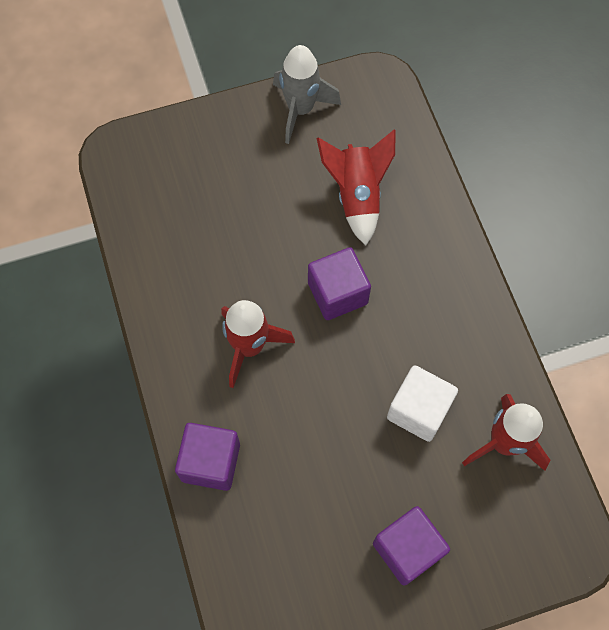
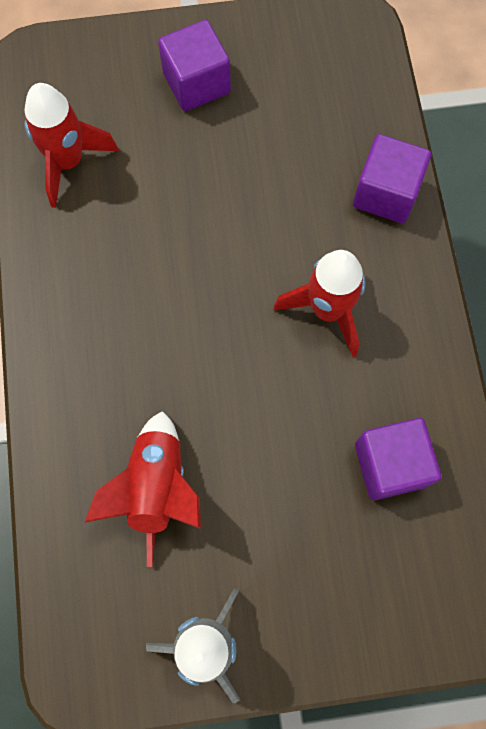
camera: 170 degrees left, 5 degrees up
(337, 293) = (211, 357): purple cube -> purple cube (390, 464)
(418, 410) = (149, 209): white cube -> none

